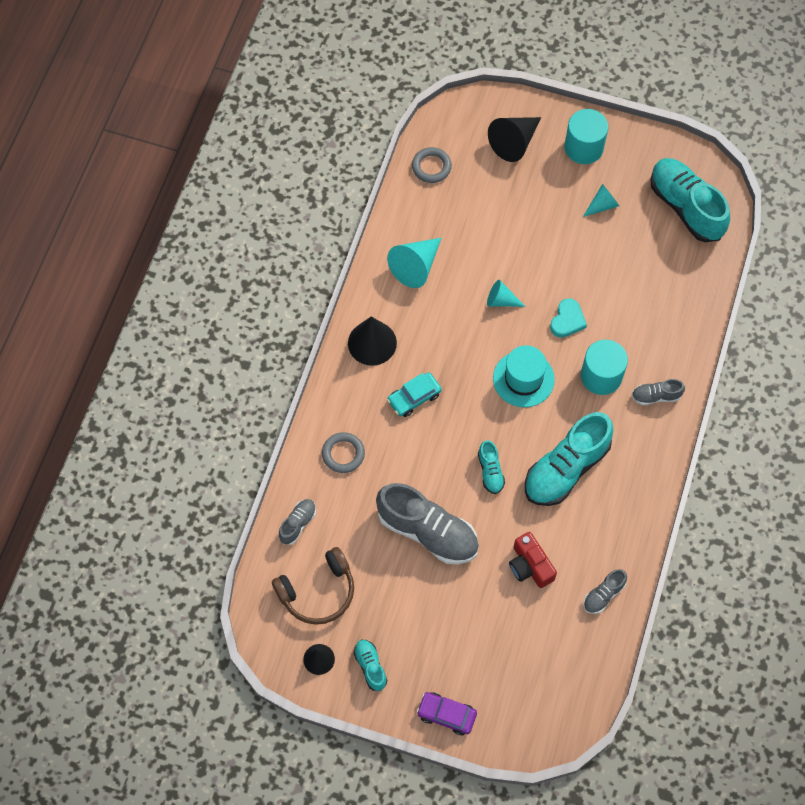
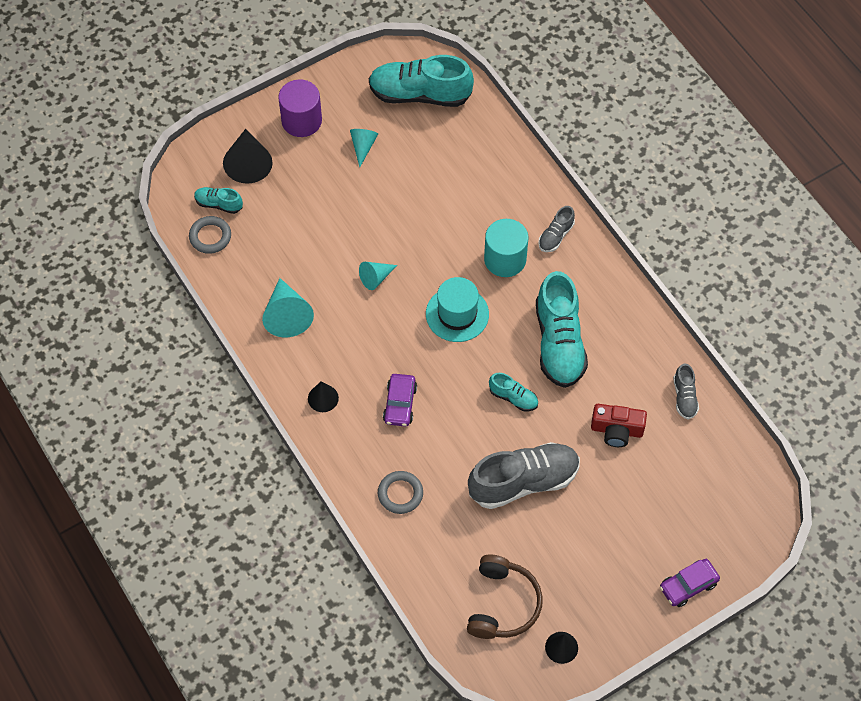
camera: 50 degrees left, 5 degrees down
(298, 524) = (430, 575): grey shoe -> none
(370, 666) = (601, 612): turquoise shoe -> turquoise shoe (219, 204)
(372, 343) = (323, 398): black cone -> black cone, size x0.59
(414, 397) = (400, 404): turquoise car -> purple car
(567, 320) = (436, 245): turquoise heart -> none
(583, 147) = (301, 121): turquoise cylinder -> purple cylinder

